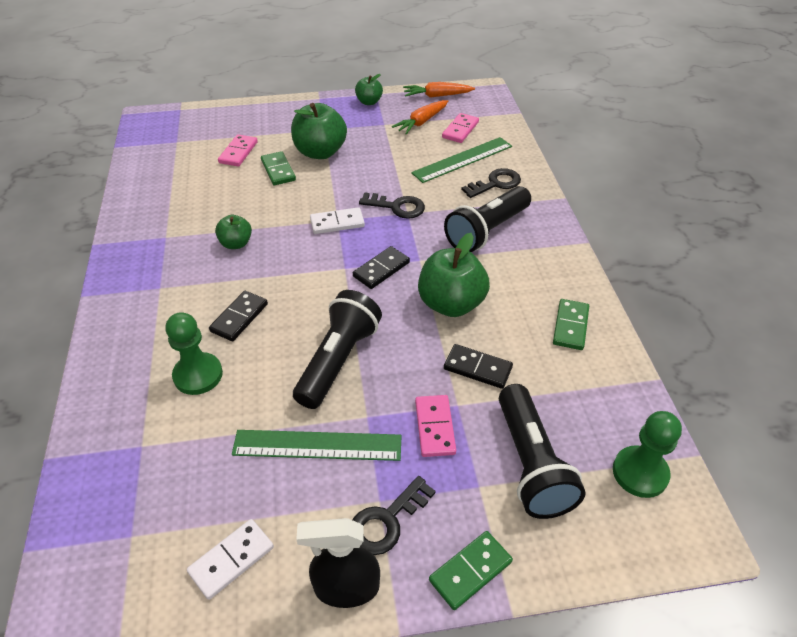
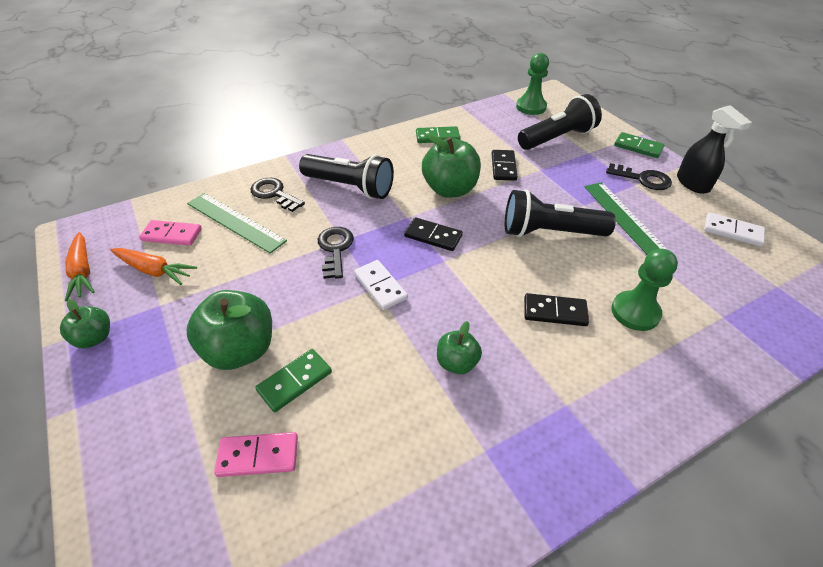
camera: 110 degrees left, 0 degrees up
(435, 427) = (565, 175): pink domino -> none

